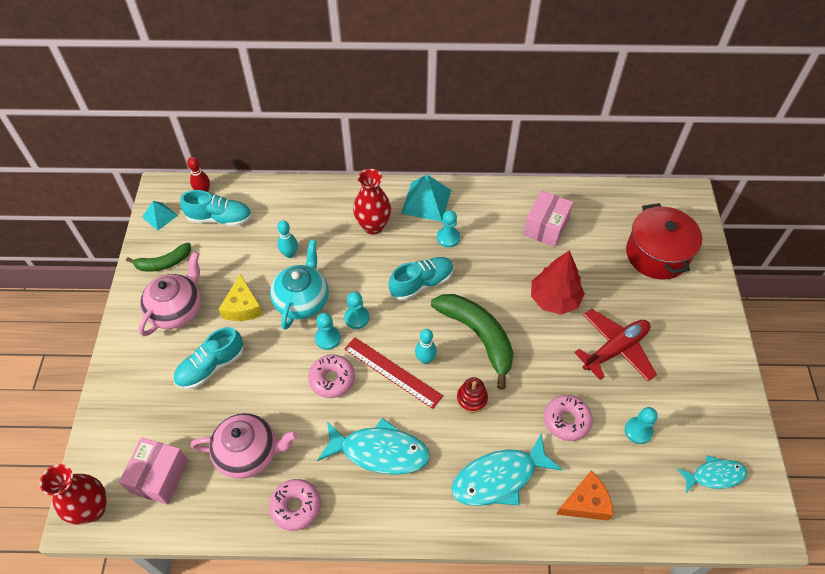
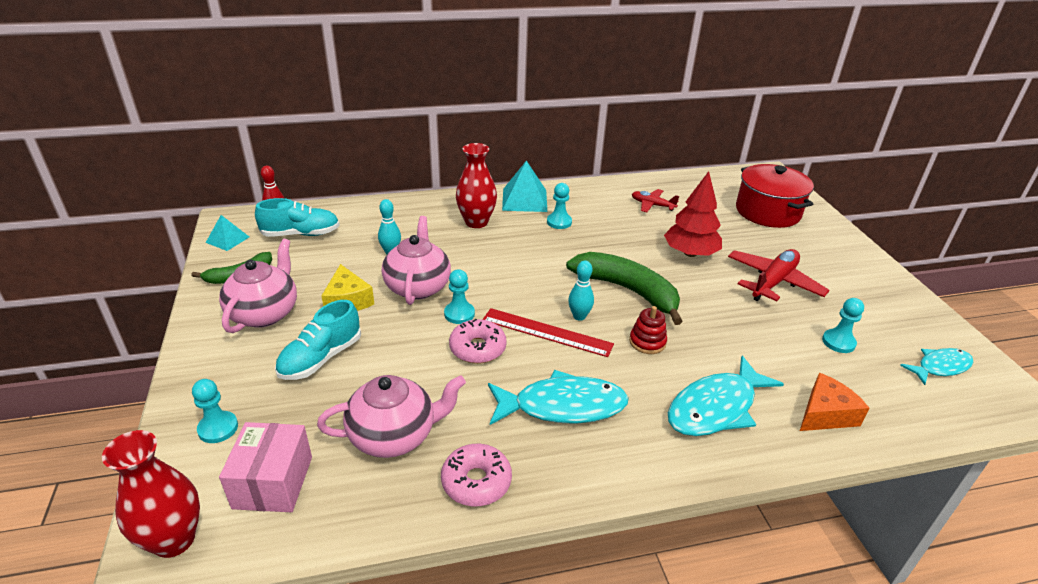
camera: 15 degrees left, 20 degrees down
(302, 300) = (418, 287): turquoise teapot -> pink teapot
(356, 318) = (486, 293): turquoise pawn -> turquoise pawn (218, 428)
(422, 283) = (547, 258): turquoise shoe -> none
(545, 227) = (652, 205): pink box -> red plane
(566, 420) = (760, 345): pink donut -> none

